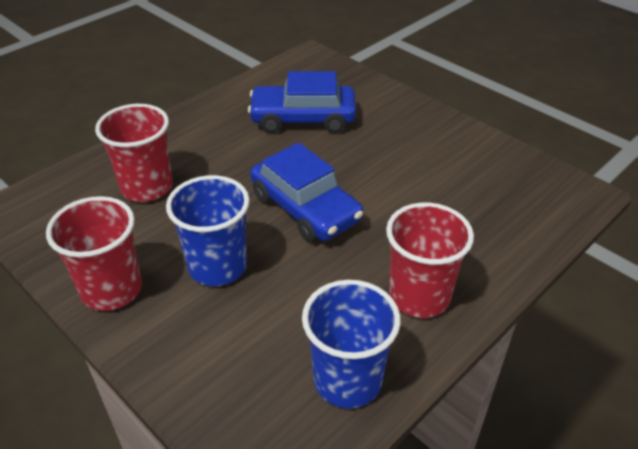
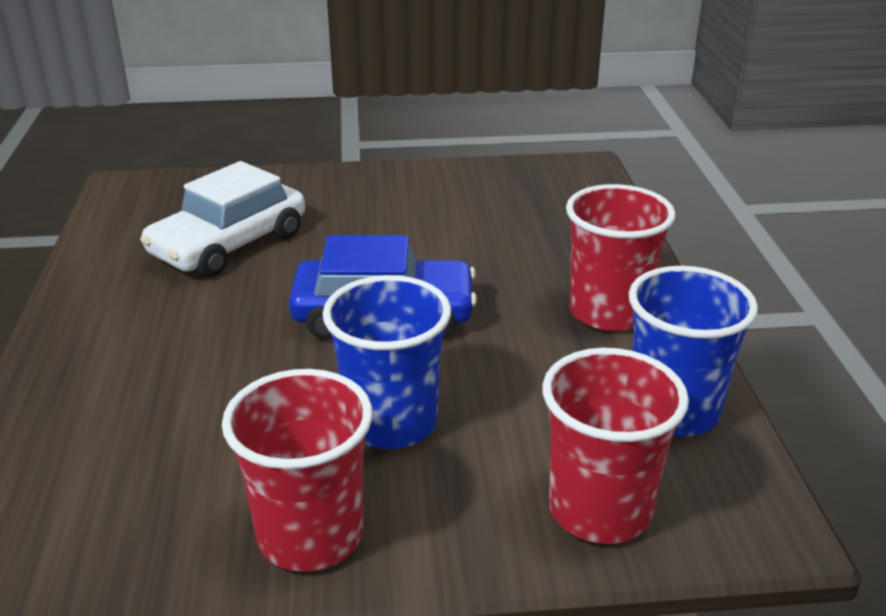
camera: 50 degrees left, 10 degrees down
(147, 187) = (152, 416): red cup -> red cup (599, 509)
(303, 118) = (229, 244): blue car -> white car

